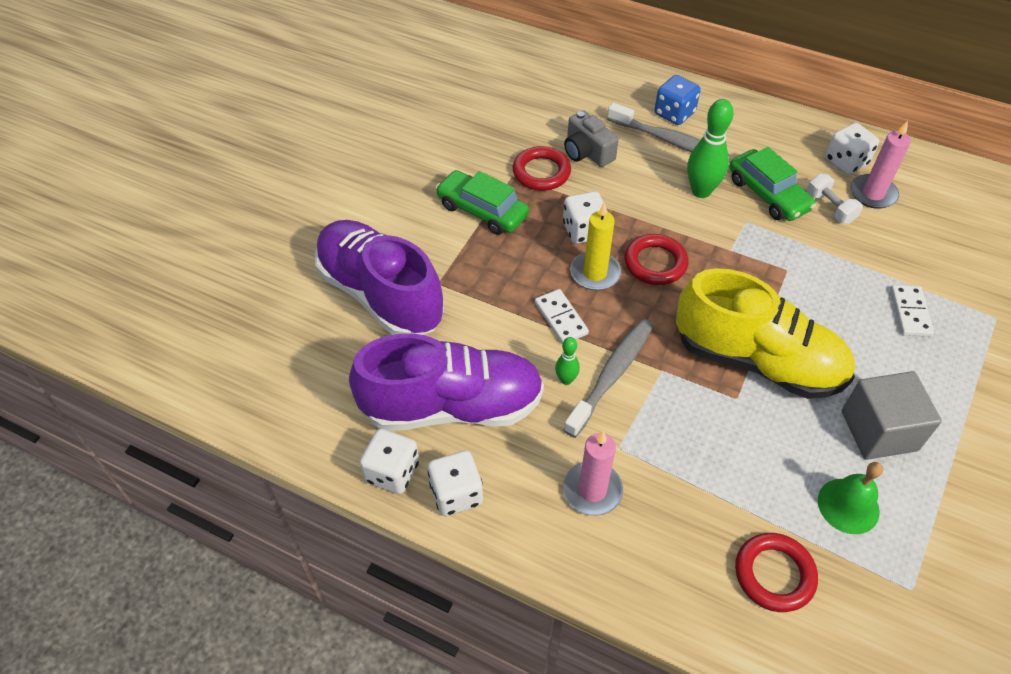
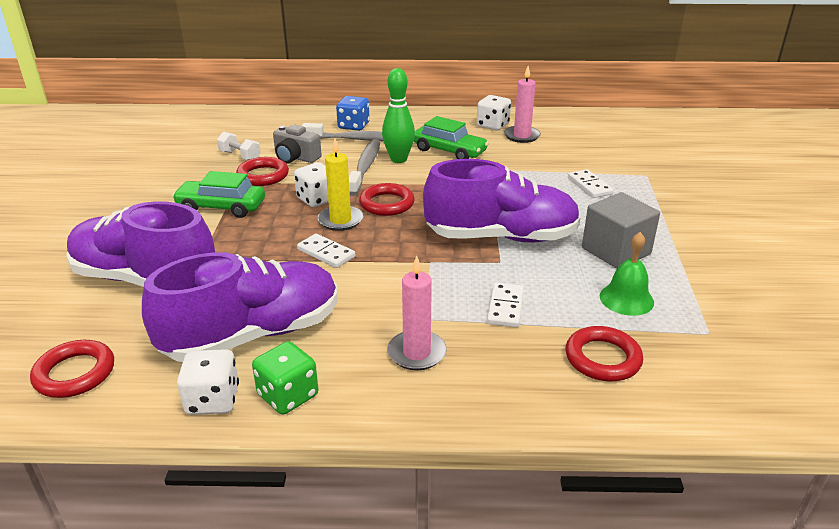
camera: 25 degrees left, 20 degrees down
(292, 393) = (75, 373): none -> red ring
(456, 494) = (288, 395): white dice -> green dice
(566, 380) = (352, 289): green bowling pin -> none
(611, 375) = (390, 275): grey toothbrush -> grey toothbrush (365, 167)
(709, 465) = (505, 307): none -> white domino
(757, 361) = (501, 237): yellow shoe -> purple shoe
(830, 208) = (497, 148): white dumbbell -> white dumbbell (240, 156)

